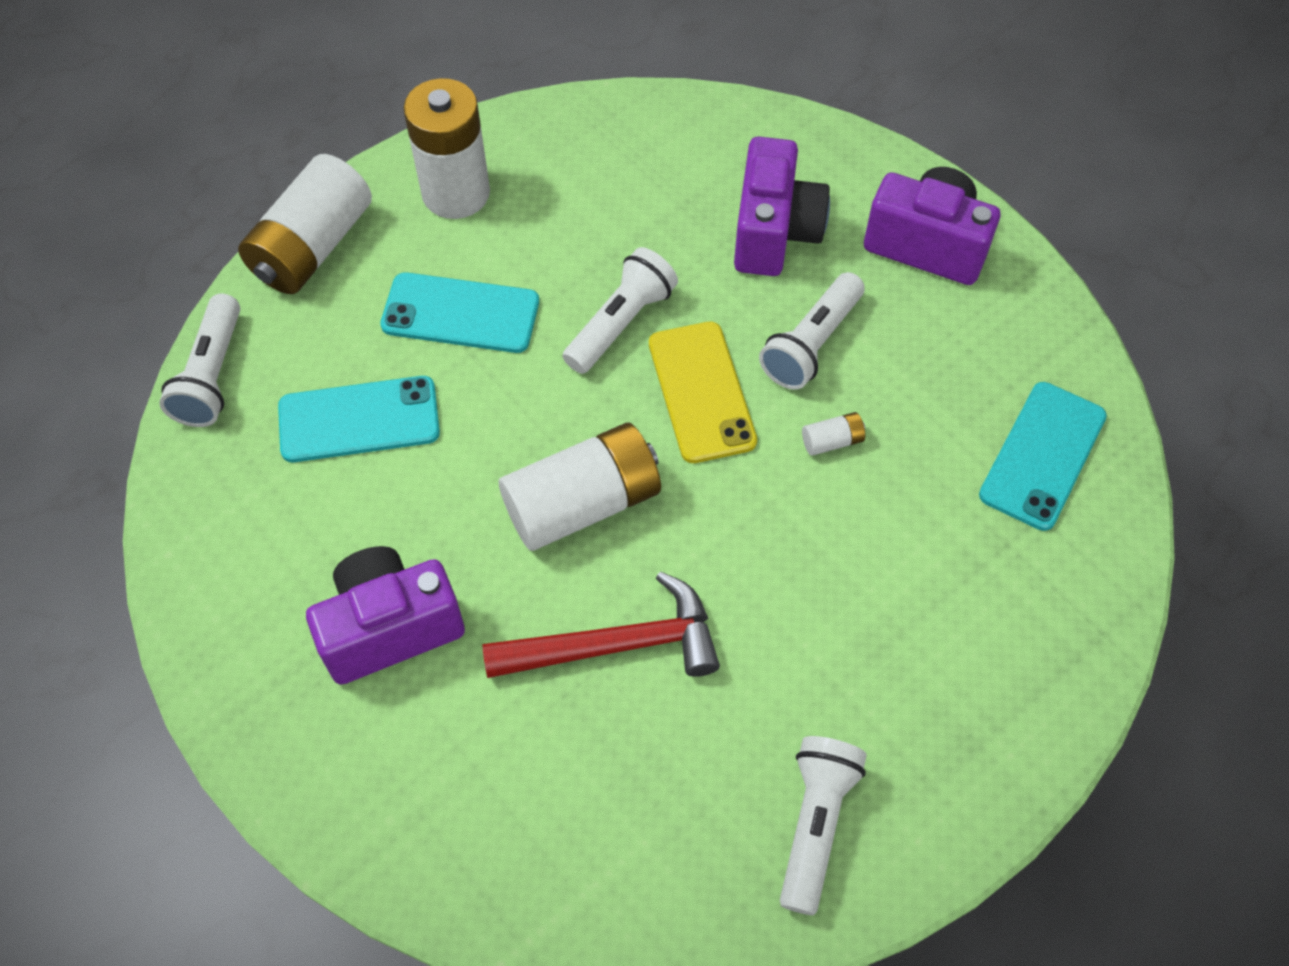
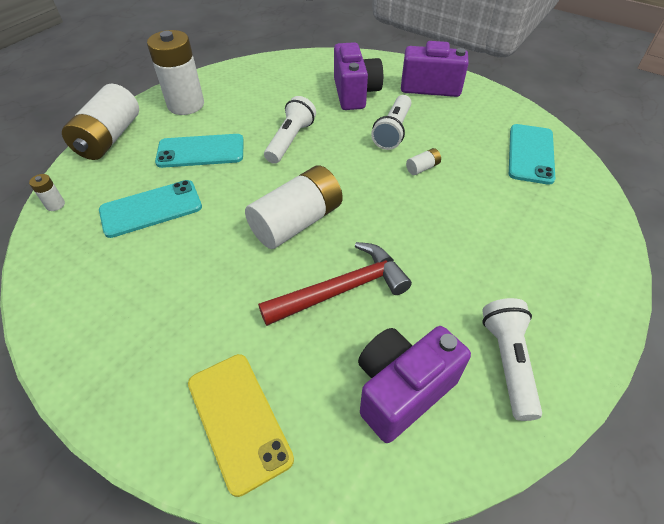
camera: 15 degrees left, 10 degrees down
(212, 375) = (55, 205): white flashlight -> white battery
(390, 628) = (193, 313): purple camera -> purple camera (402, 390)
(701, 392) = (344, 160): yellow phone -> yellow phone (238, 420)

